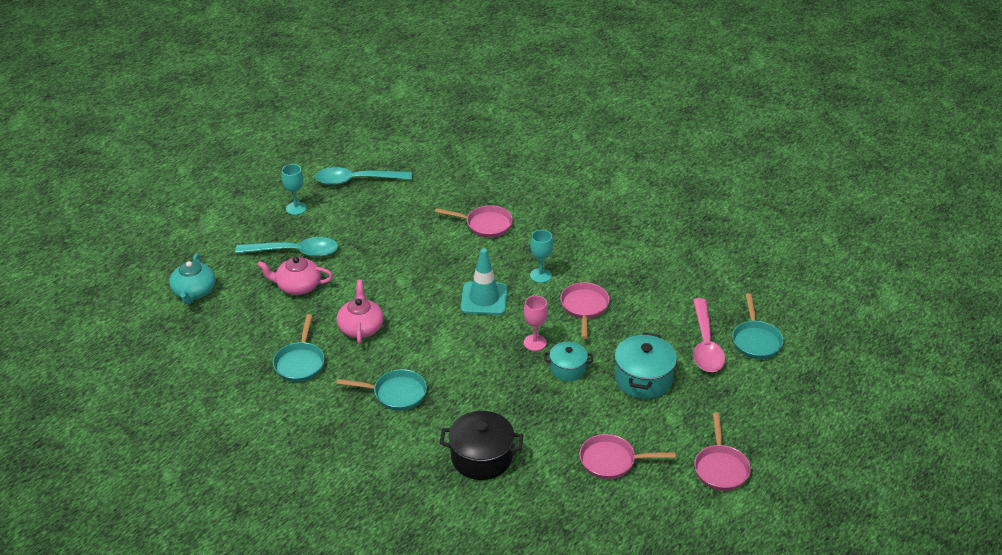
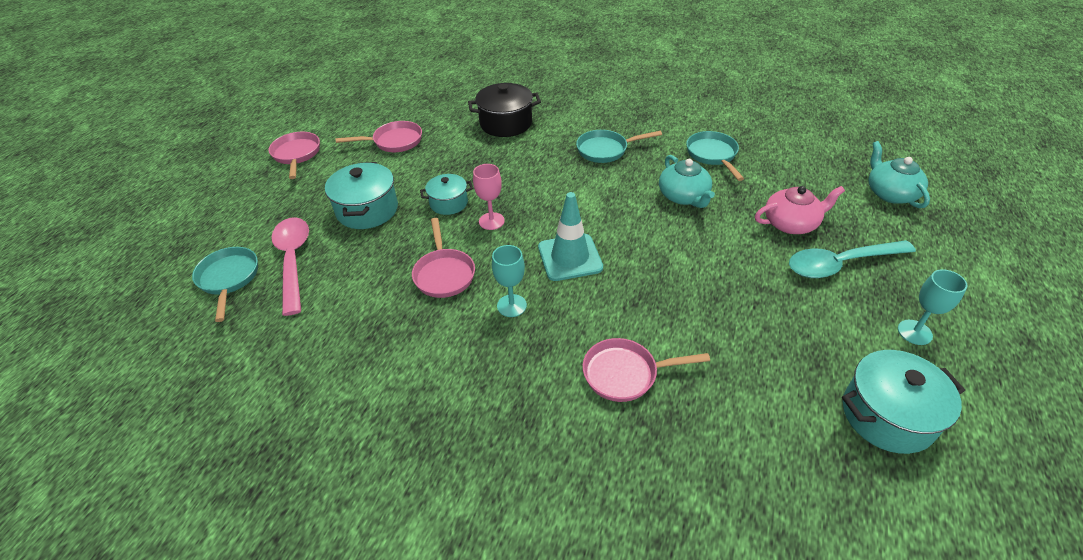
camera: 165 degrees right, 5 degrees up
(357, 180) = (887, 415): turquoise spoon -> turquoise pot
(361, 327) = (683, 196): pink teapot -> turquoise teapot

